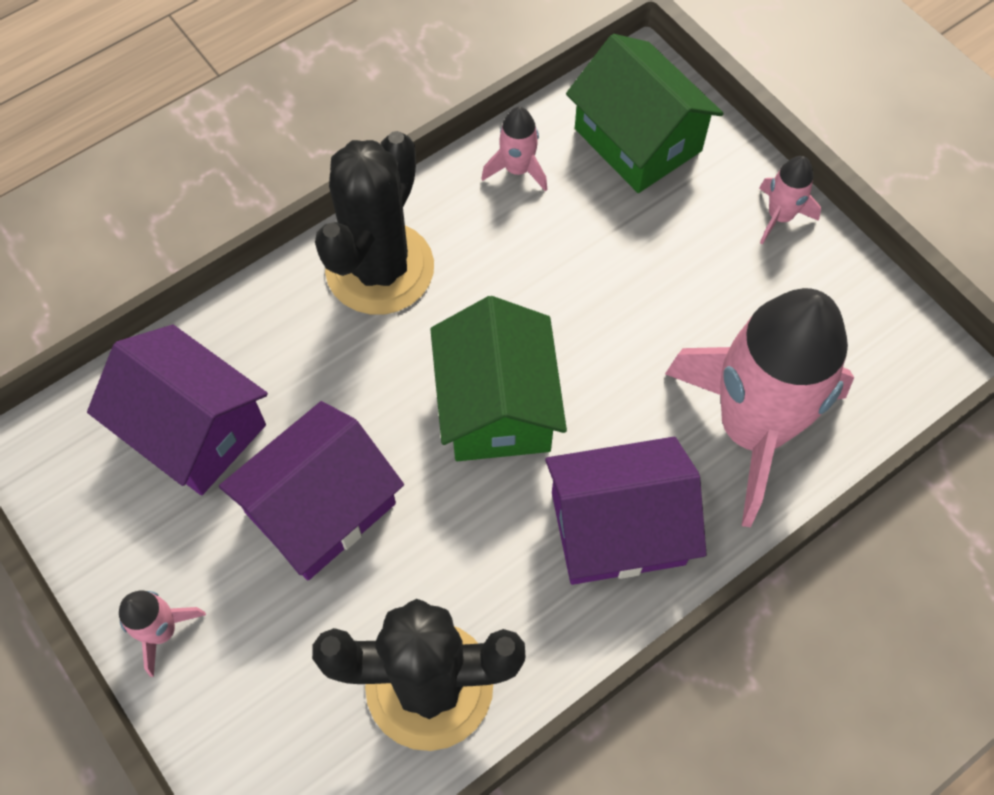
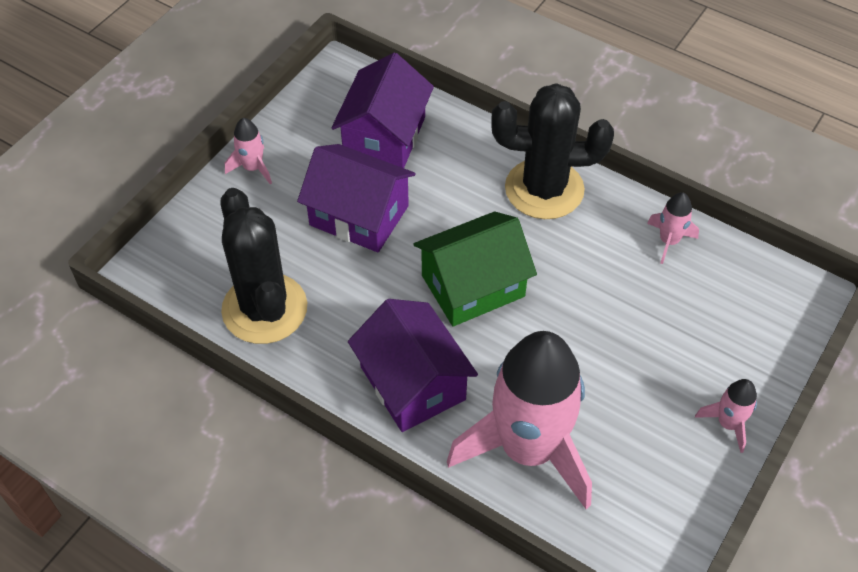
camera: 70 degrees right, 10 degrees down
(638, 140) = (741, 308): green house -> none

